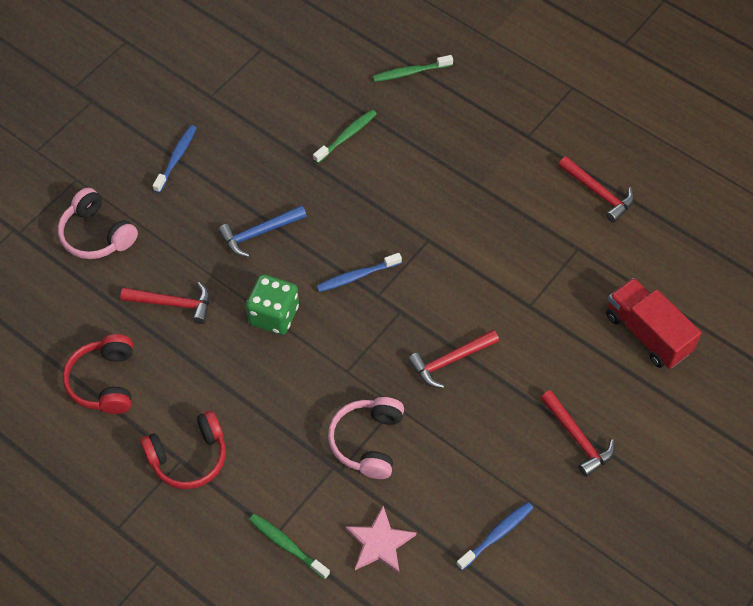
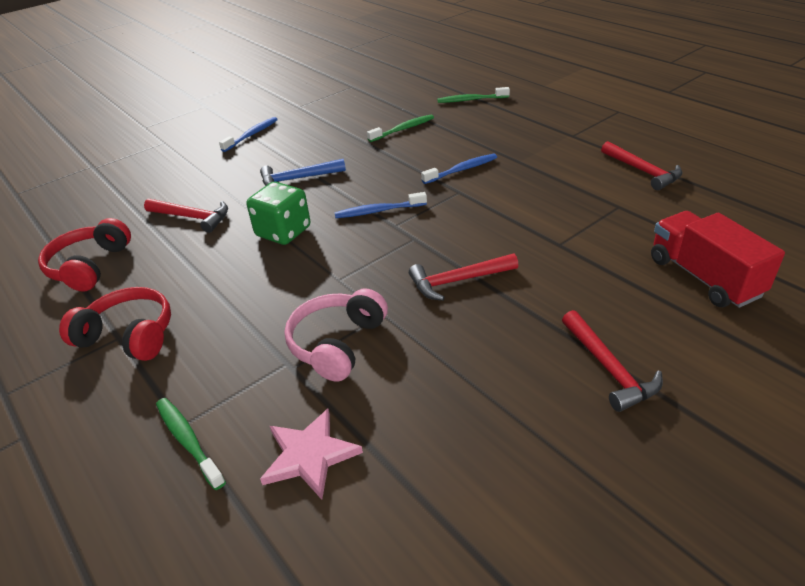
camera: 15 degrees right, 20 degrees down
(97, 234) = (156, 172): pink headphones -> none
(188, 457) = (129, 336): red headphones -> red headphones turned 150 degrees counterclockwise
(496, 535) = (477, 469): blue toothbrush -> blue toothbrush (462, 170)

